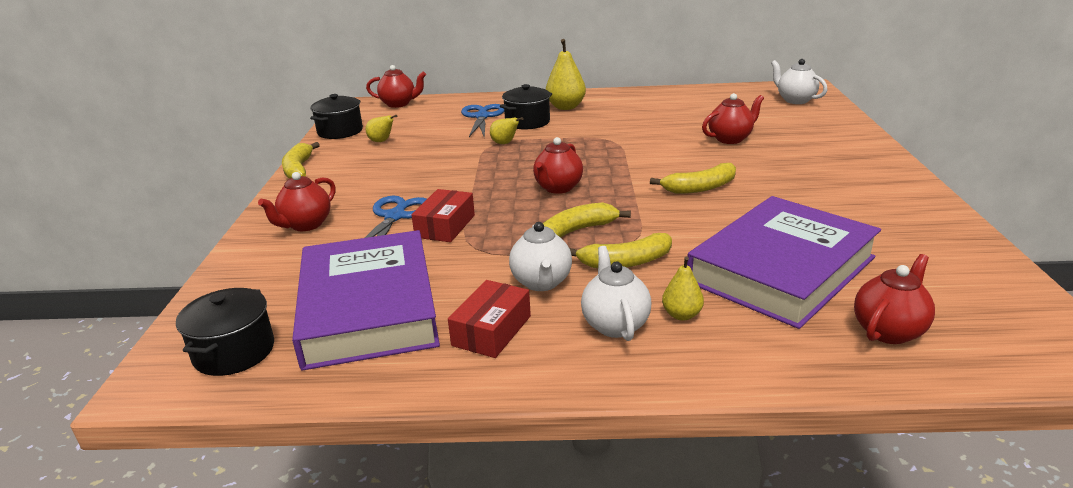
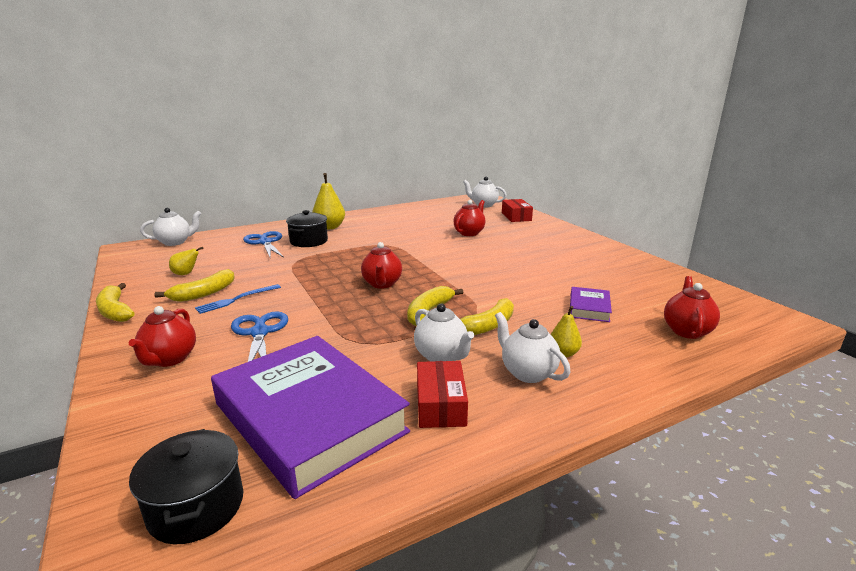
camera: 30 degrees left, 5 degrees down
(340, 131) = (133, 272): black pot -> none
(399, 104) = (175, 242): red teapot -> white teapot
(403, 177) = (236, 299): none -> blue fork
(445, 226) = (315, 331): red box -> red box (516, 217)
(505, 143) = (305, 259): yellow pear -> none
(699, 188) = (483, 266): yellow banana -> yellow banana (204, 293)
(781, 269) = (589, 308): purple book -> purple book, size x0.43

